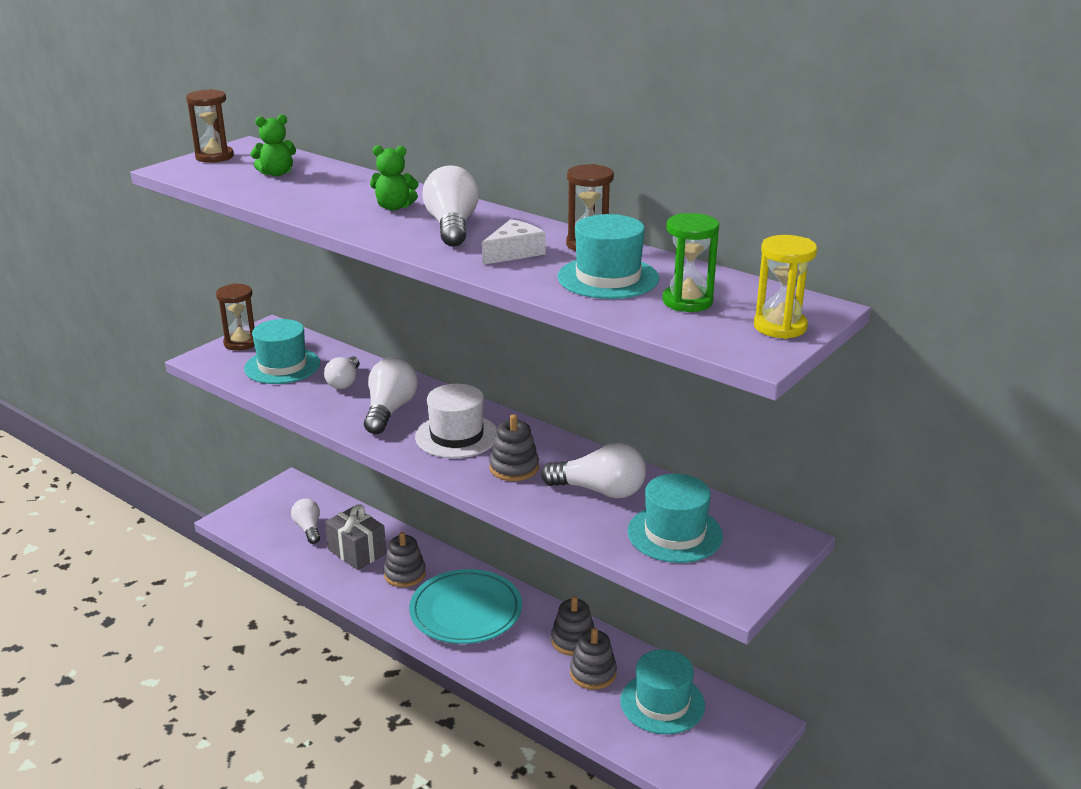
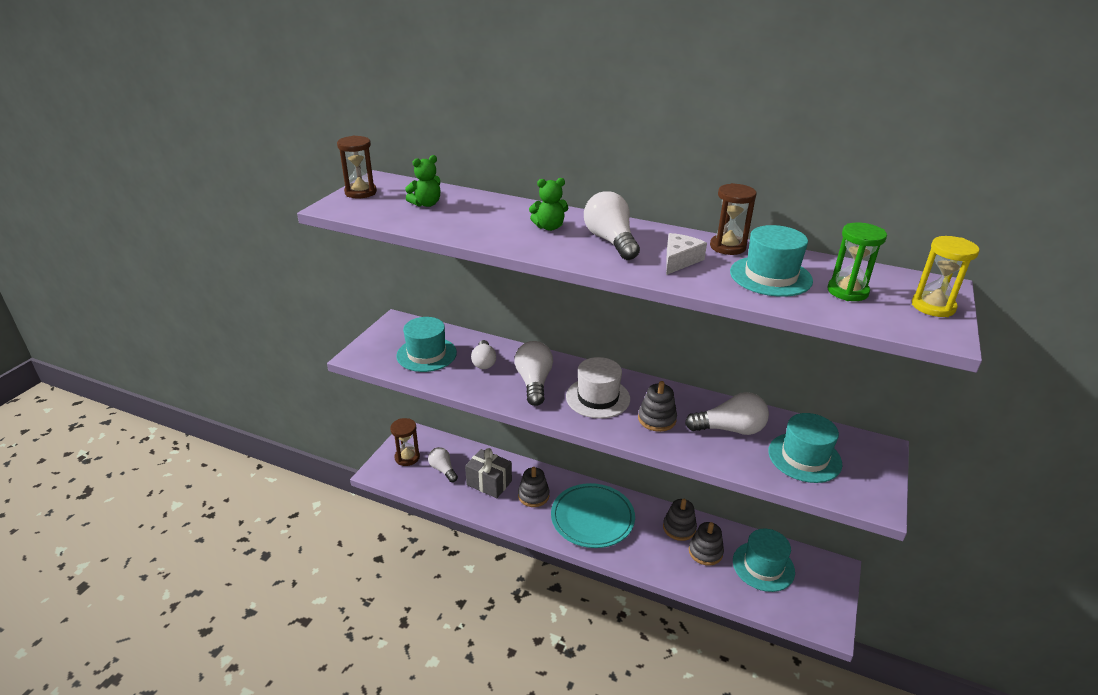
camera: 15 degrees left, 5 degrees up
(241, 343) = (381, 338): brown hourglass -> brown hourglass (407, 457)

